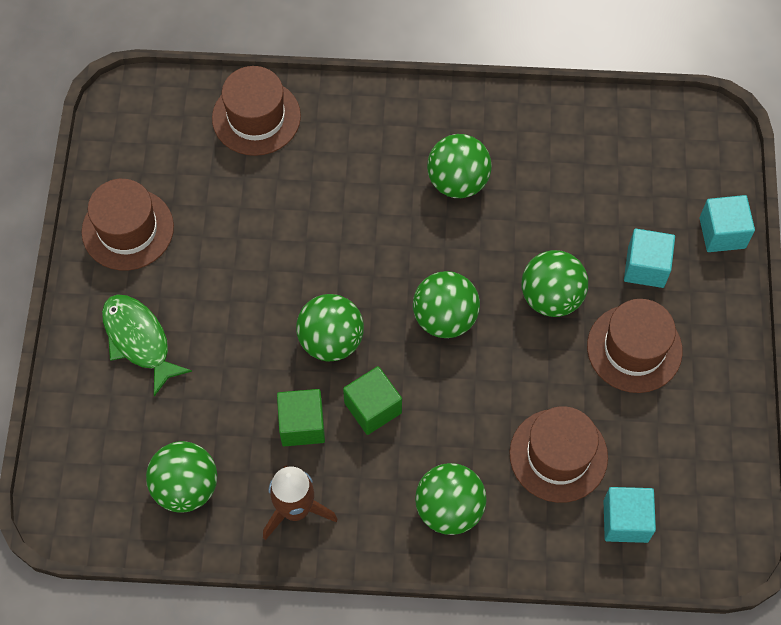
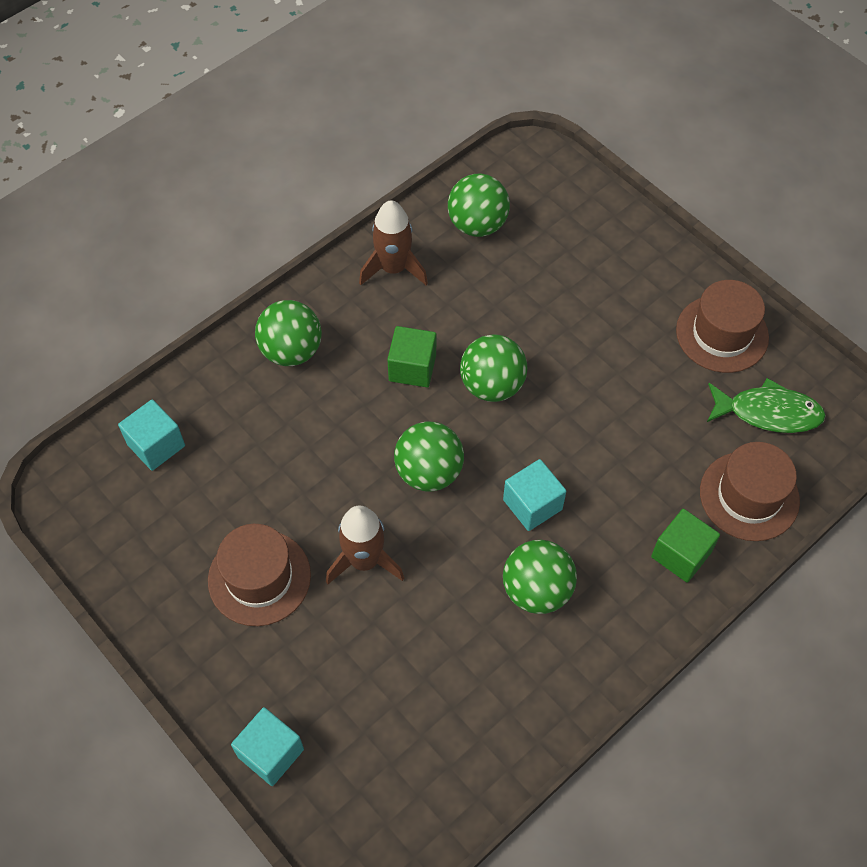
camera: 135 degrees right, 5 degrees down
(139, 340) = (617, 275): green fish -> green fish (768, 412)
(302, 425) = (448, 318): green cube -> green cube (681, 554)
(551, 297) = (364, 561): green ball -> brown rocket
(558, 455) = (247, 448): brown hat -> none
(646, 267) = (310, 657): turquoise cube -> turquoise cube (532, 504)

